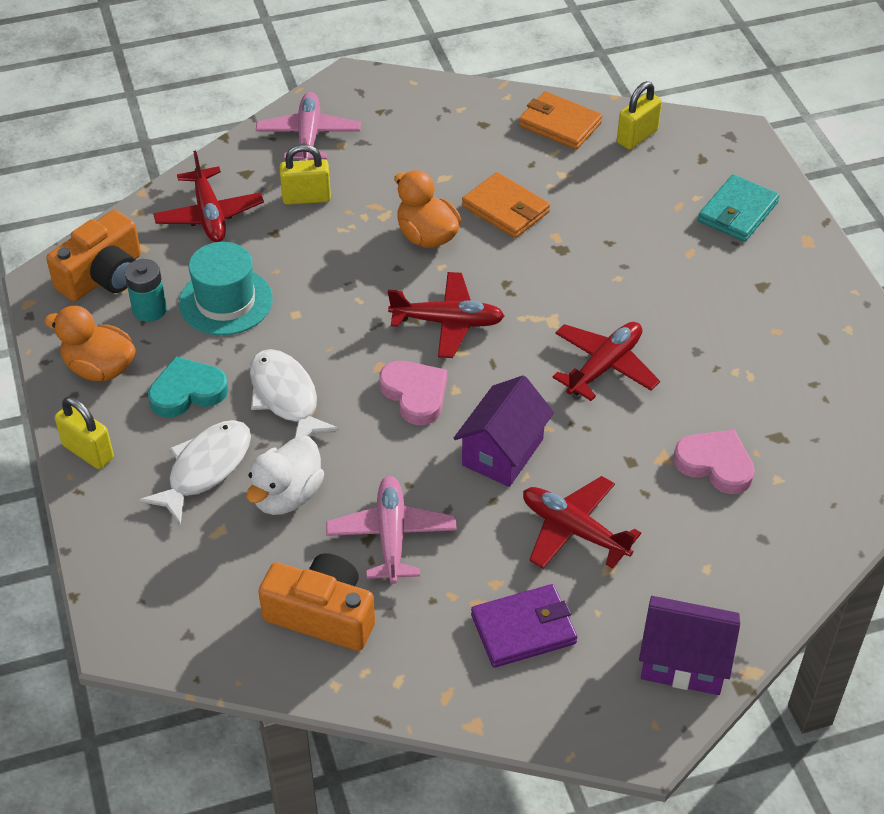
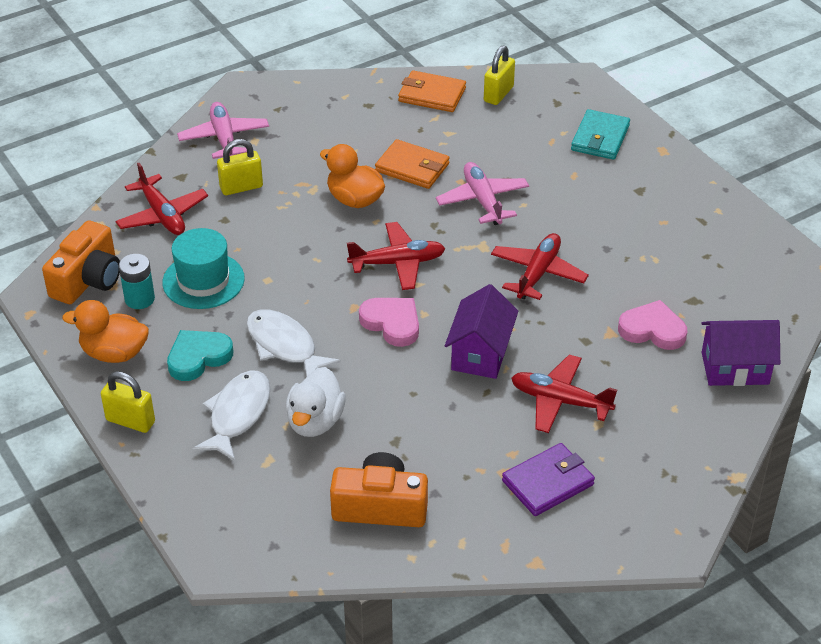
camera: 15 degrees left, 5 degrees down
(391, 536) = (414, 435): pink plane -> pink plane (483, 200)
(684, 662) = (682, 480): purple house -> purple house (735, 368)

